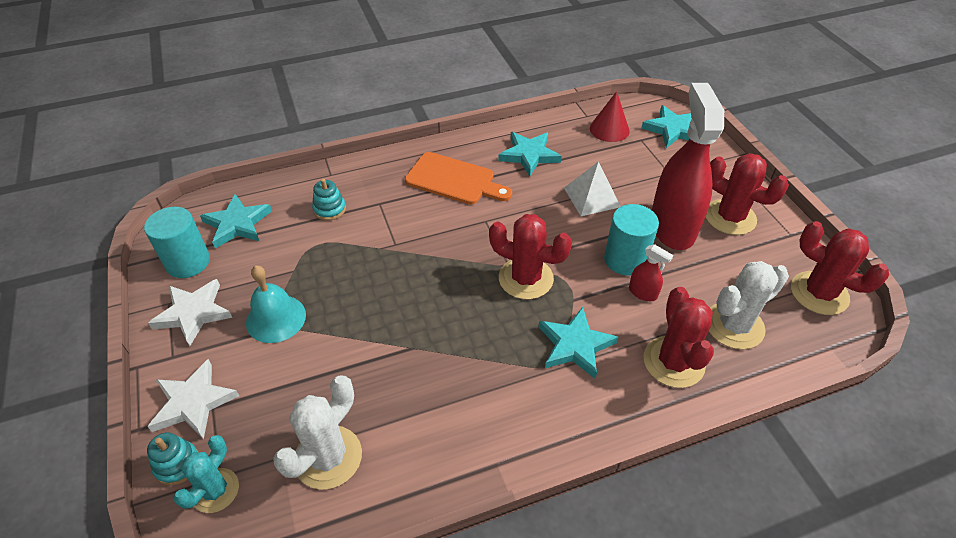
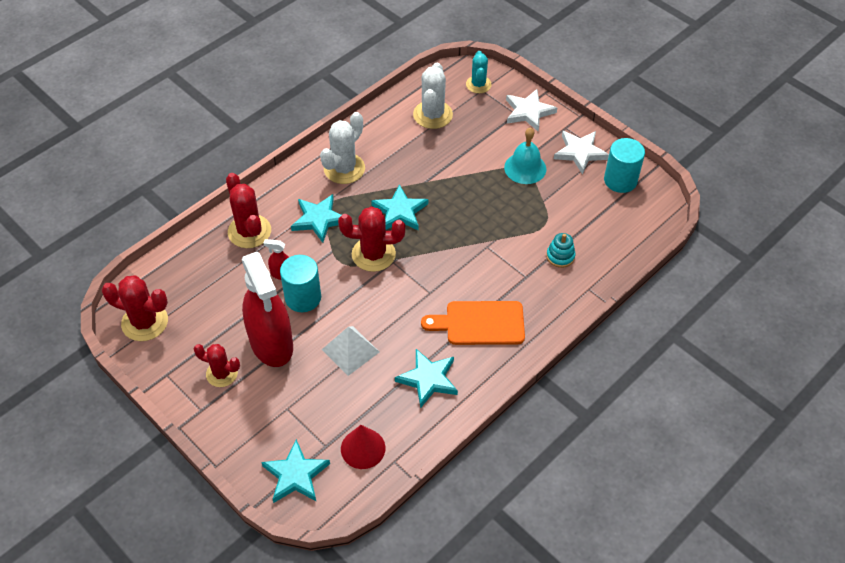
camera: 155 degrees right, 5 degrees up
(177, 464) = (508, 87): turquoise stacking toy -> none
(237, 224) = (617, 219): turquoise star -> turquoise star (400, 212)
(730, 217) = (222, 374): red cactus -> red cactus, size x0.66
(734, 325) = (210, 272): white cactus -> white cactus (344, 169)

